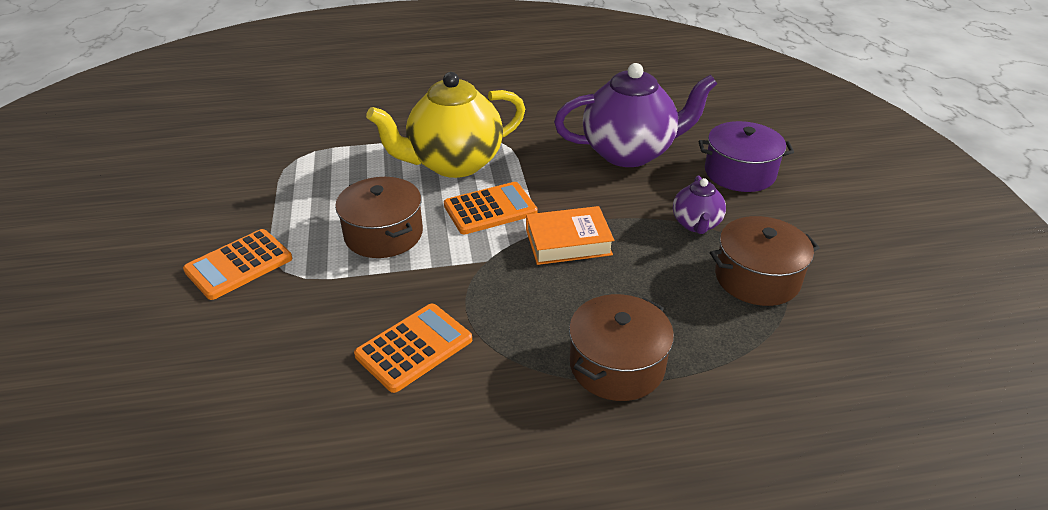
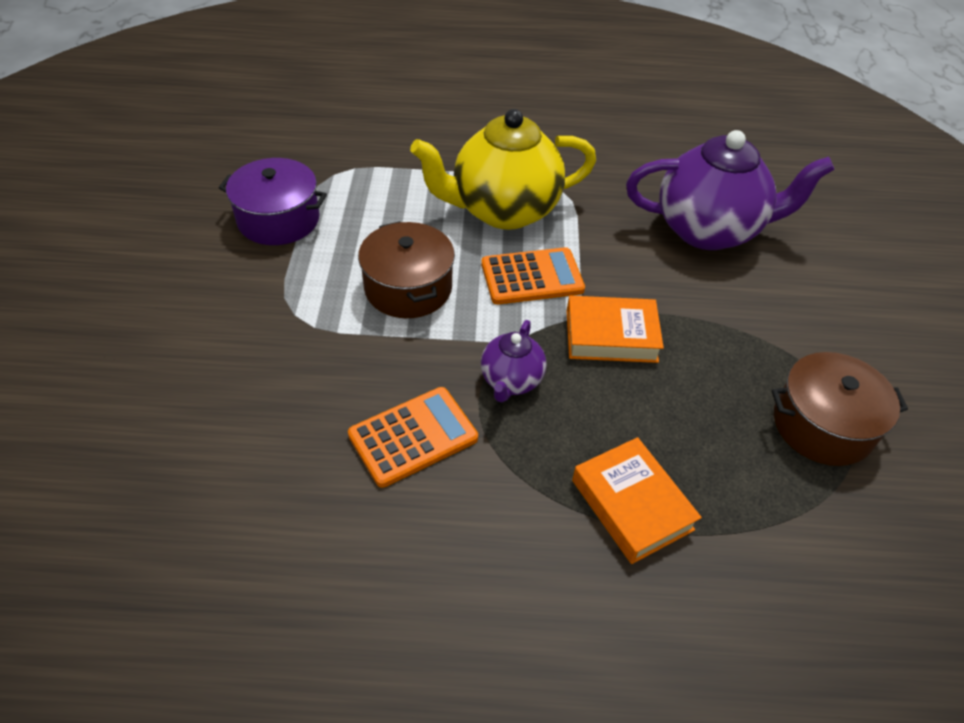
camera: 10 degrees right, 10 degrees up
(239, 265) = (249, 298): orange calculator -> none
(617, 365) = (632, 505): brown pot -> orange book
(696, 224) = (766, 340): purple teapot -> purple teapot (511, 381)
(739, 173) = (835, 280): purple pot -> purple pot (278, 219)

